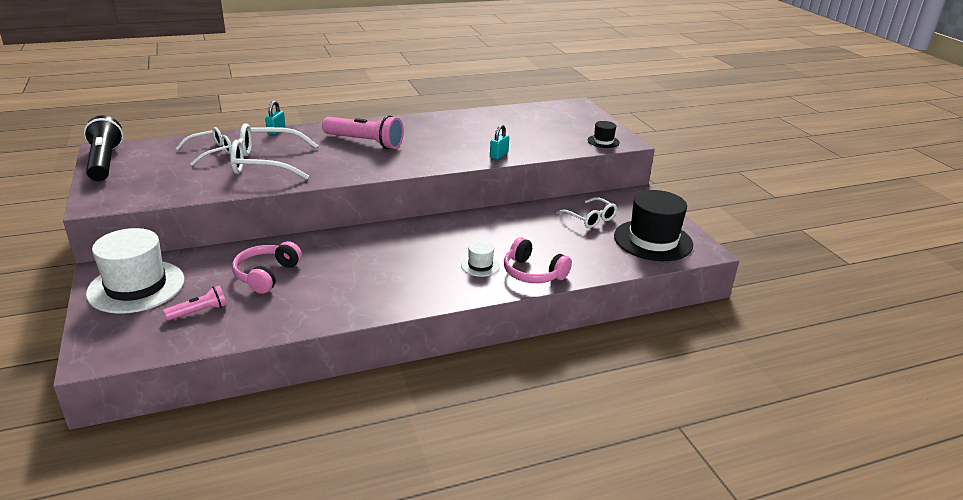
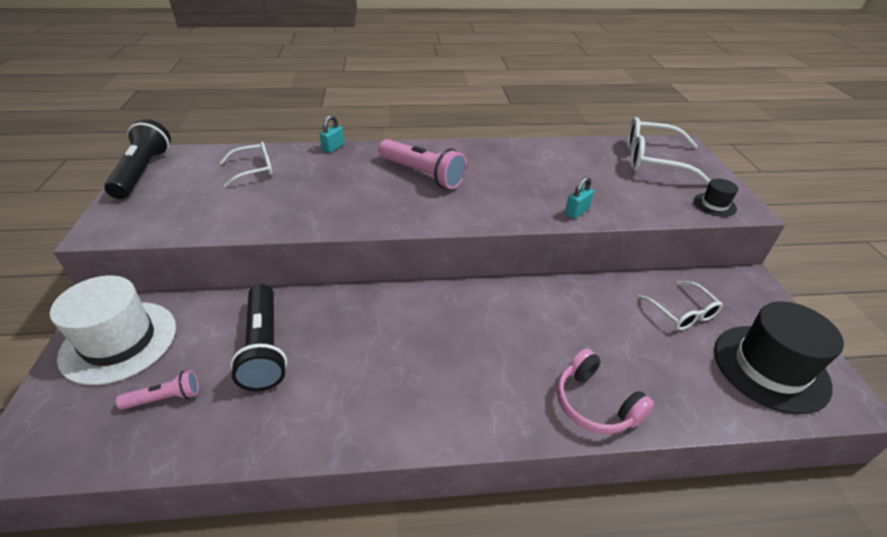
camera: 15 degrees right, 10 degrees up
(265, 163) = (303, 192): white glasses -> white glasses (652, 160)
(266, 275) = (264, 347): pink headphones -> black flashlight
(480, 266) = (526, 376): white hat -> none

